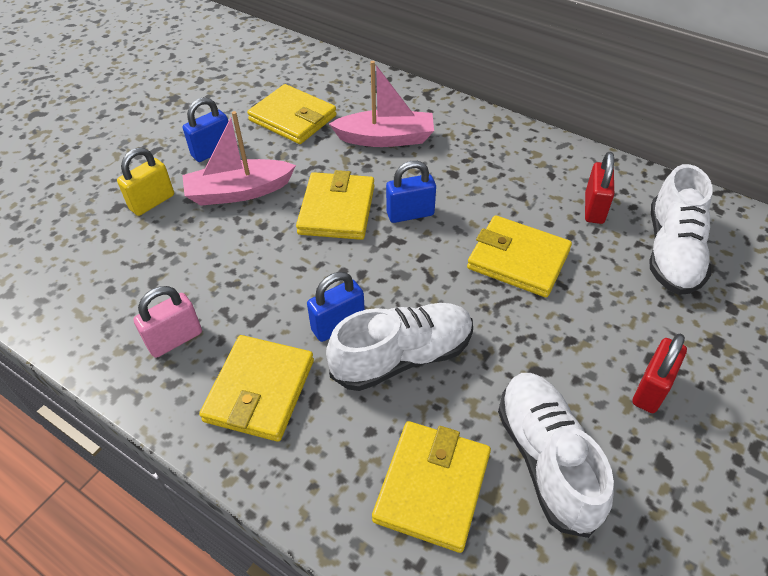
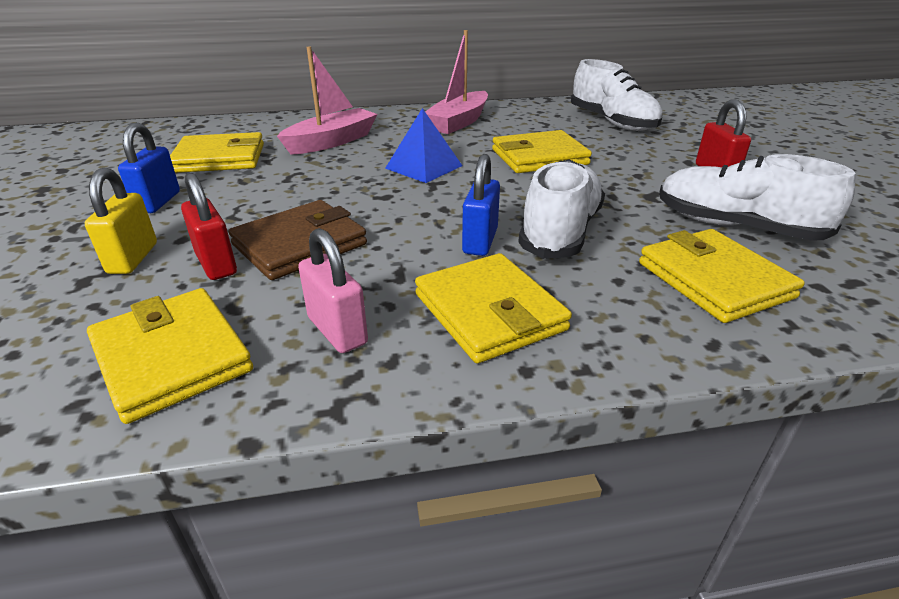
camera: 45 degrees left, 15 degrees down
(175, 339) = (337, 330): pink padlock -> pink padlock turned 45 degrees counterclockwise
(237, 249) = (300, 245): none -> brown wallet
(239, 192) = (236, 213): pink boat -> pink boat (459, 122)
(337, 210) = (357, 187): yellow wallet -> yellow wallet (172, 357)
(410, 214) = (424, 167): blue padlock -> blue pyramid
(594, 208) = (538, 122): red padlock -> red padlock (216, 264)

